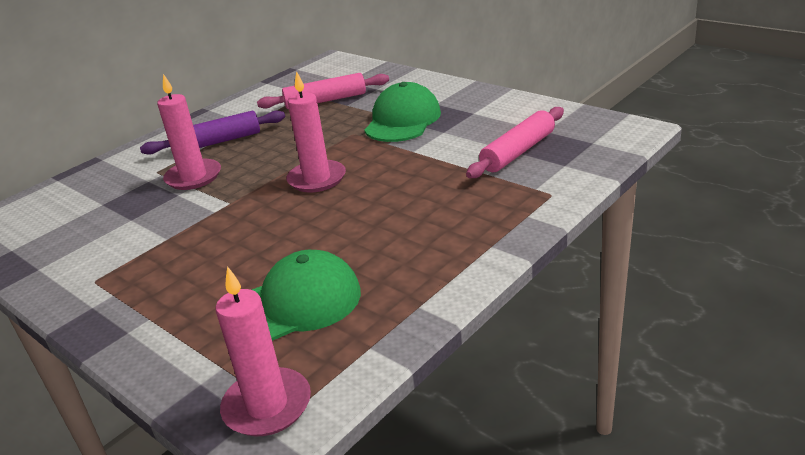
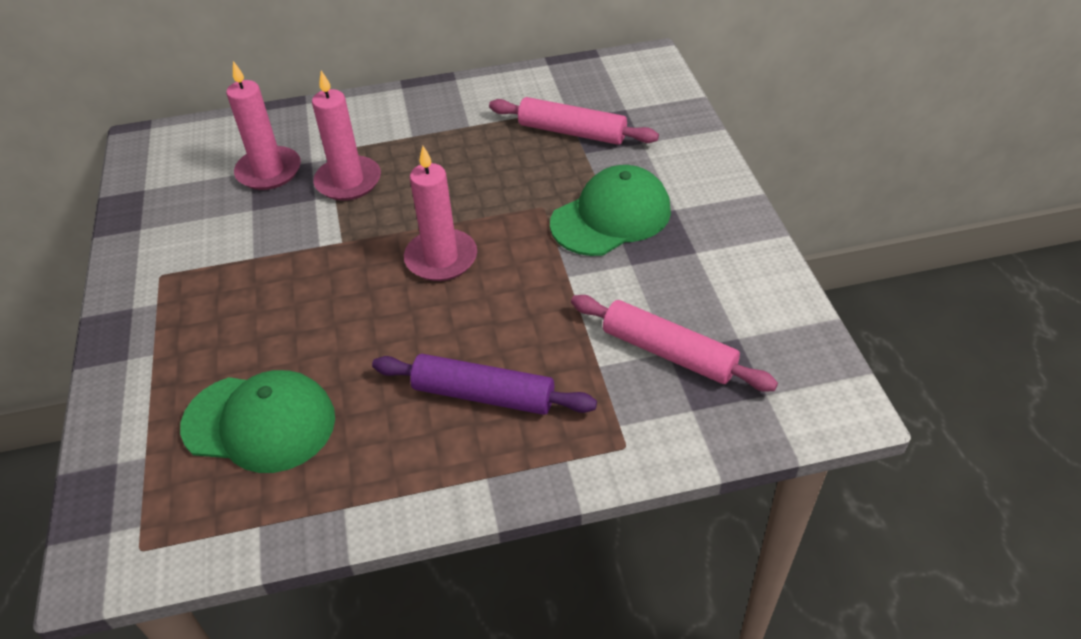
camera: 35 degrees right, 15 degrees up
(217, 142) = (414, 138): purple rolling pin -> purple rolling pin (484, 394)
(267, 406) = (131, 529): pink candle -> pink candle (269, 171)
(518, 152) = (668, 352): pink rolling pin -> pink rolling pin turned 45 degrees clockwise

